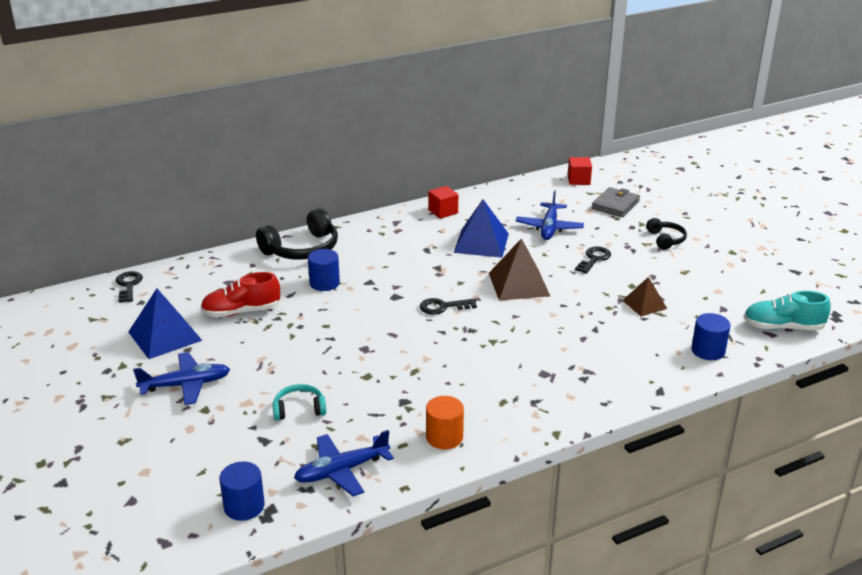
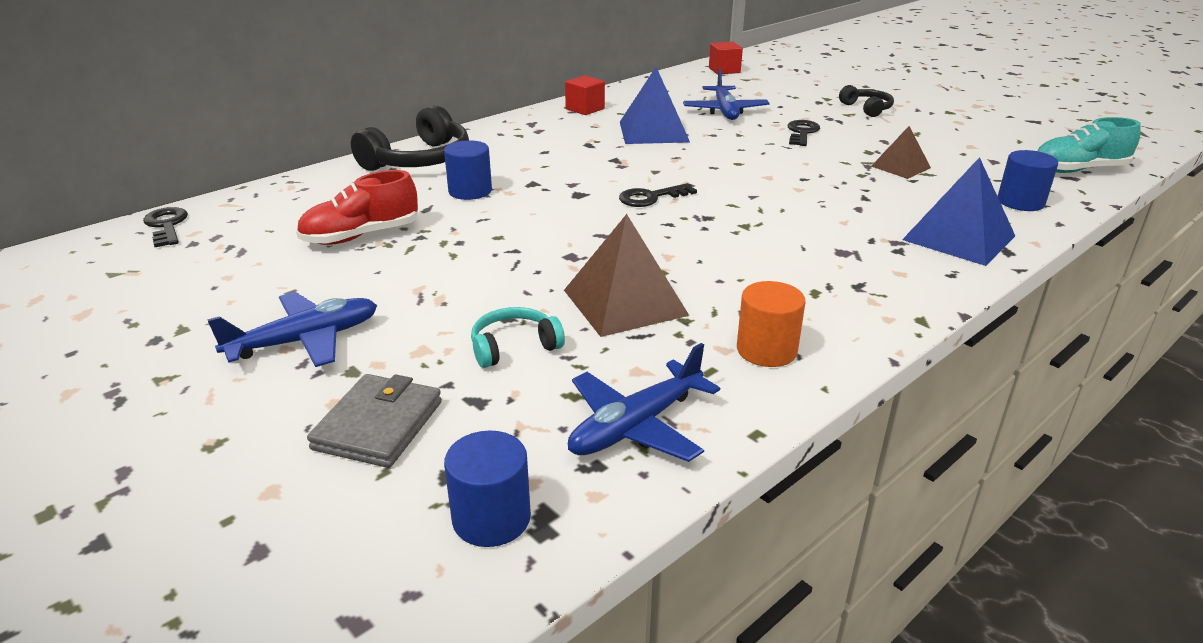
camera: 15 degrees left, 0 degrees up
(165, 336) = (246, 280): blue pyramid -> blue pyramid (958, 237)
(519, 284) = (731, 164): brown pyramid -> brown pyramid (625, 302)
(615, 205) = (783, 86): grey wallet -> grey wallet (378, 425)

